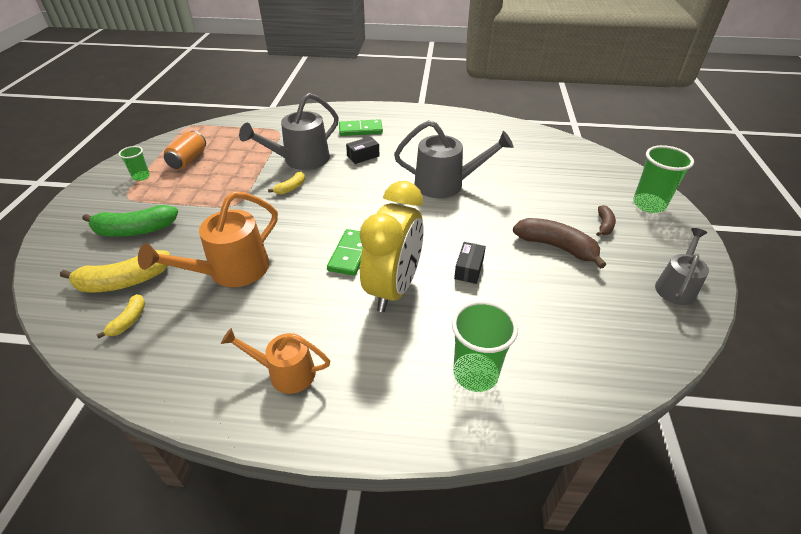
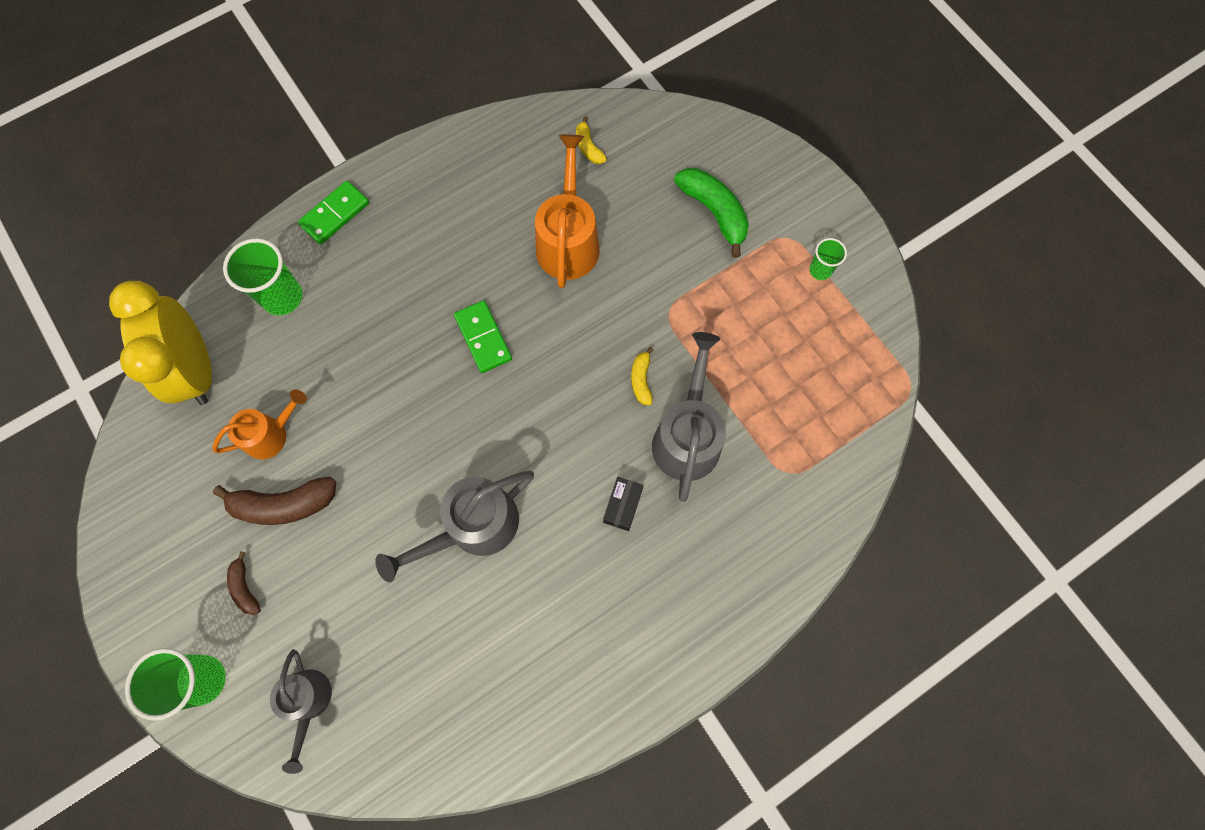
camera: 140 degrees right, 30 degrees up
(124, 281) = (642, 167): yellow banana -> none
(135, 230) = (714, 212): green banana -> green banana turned 105 degrees clockwise
(188, 160) = (813, 333): orange can -> none
(285, 372) = (425, 198): orange watering can -> orange watering can (271, 434)
(360, 130) = (686, 566): green domino -> green domino (335, 214)
(393, 288) = (408, 328): yellow clock -> yellow clock (197, 369)
(469, 269) = (356, 404): black box -> none
(676, 286) = (139, 531): grey watering can -> grey watering can (308, 703)

